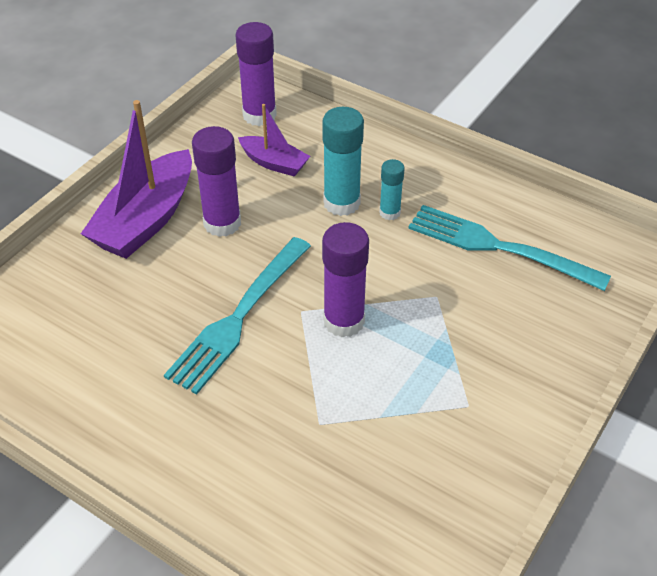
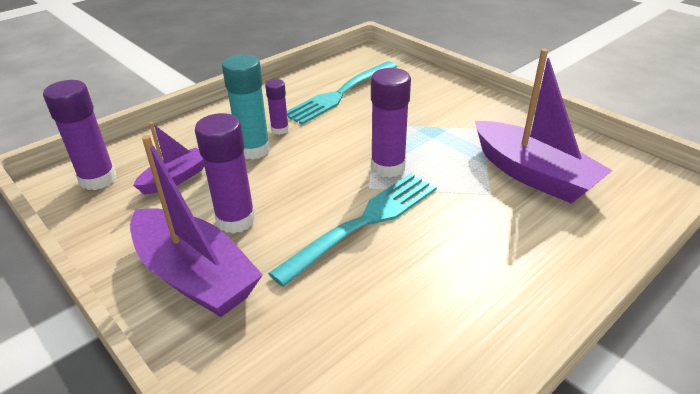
camera: 75 degrees left, 10 degrees down
(239, 317) = (364, 223): turquoise fork -> turquoise fork turned 90 degrees counterclockwise
(371, 467) = (533, 175): none -> purple boat
(389, 212) = (280, 130): turquoise glue stick -> purple glue stick

